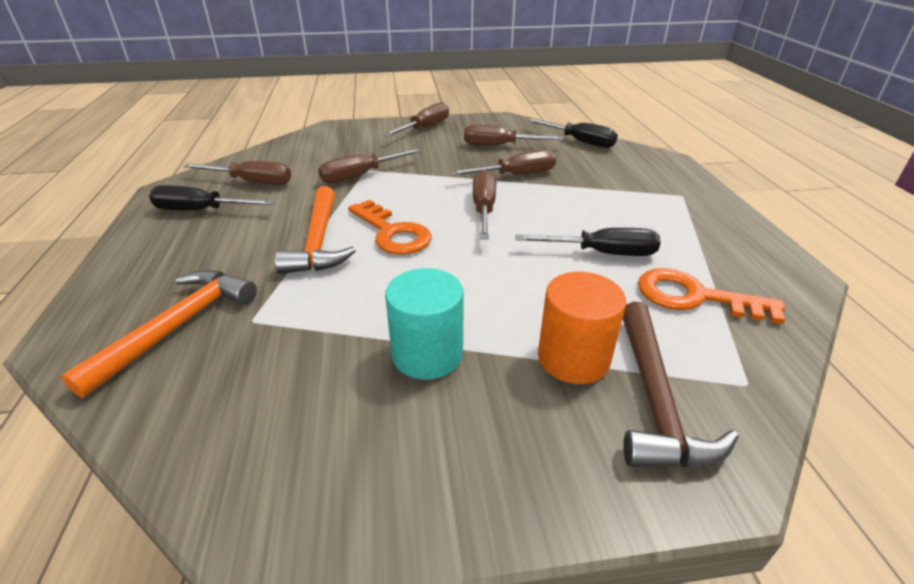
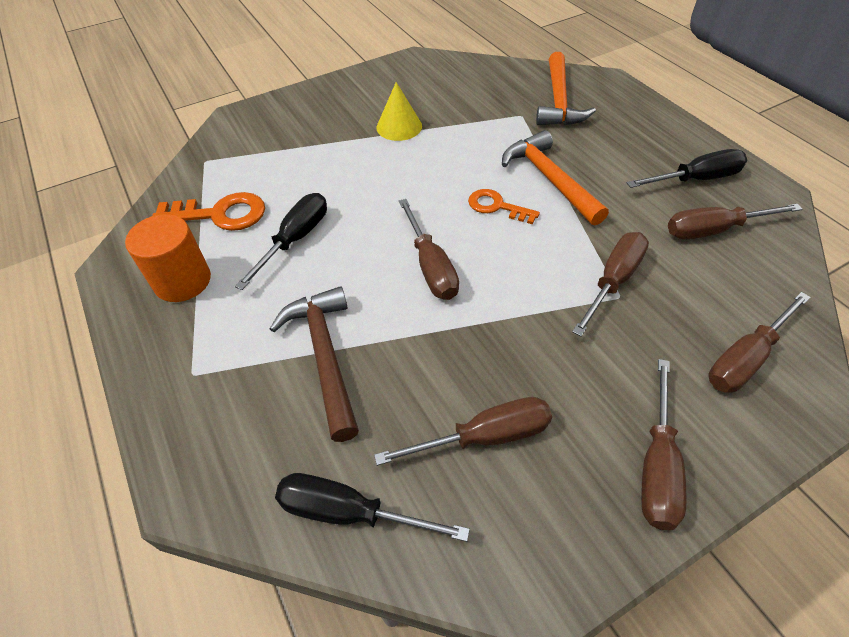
camera: 160 degrees right, 15 degrees up
(392, 233) = (496, 206): orange key -> orange key, size x0.65
(427, 354) = (399, 127): turquoise cylinder -> yellow cone
(516, 175) = (422, 350): brown screwdriver -> brown screwdriver (745, 358)
(573, 358) = (310, 147): orange cylinder -> orange cylinder (182, 281)
(602, 253) = (295, 239): black screwdriver -> black screwdriver turned 135 degrees clockwise
(655, 399) = (262, 139): brown hammer -> brown hammer (325, 356)

